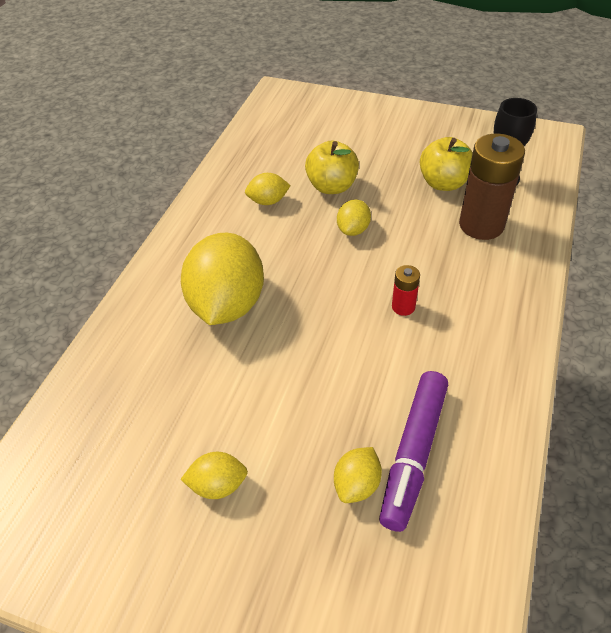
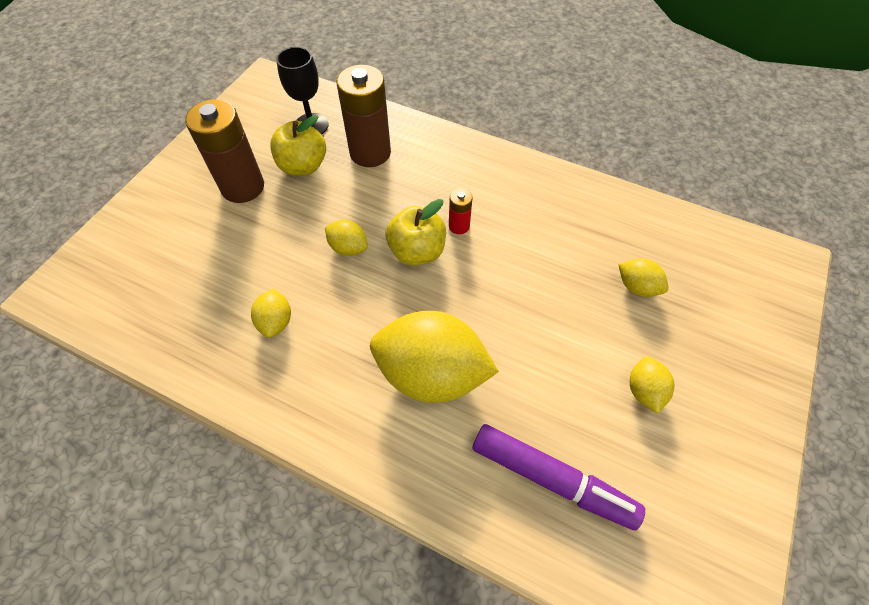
camera: 85 degrees left, 10 degrees up
(332, 186) = (273, 257): yellow apple -> yellow apple (417, 251)
(404, 153) = (243, 187): none -> brown battery
(414, 453) = (608, 246): purple marker -> purple marker (551, 478)

